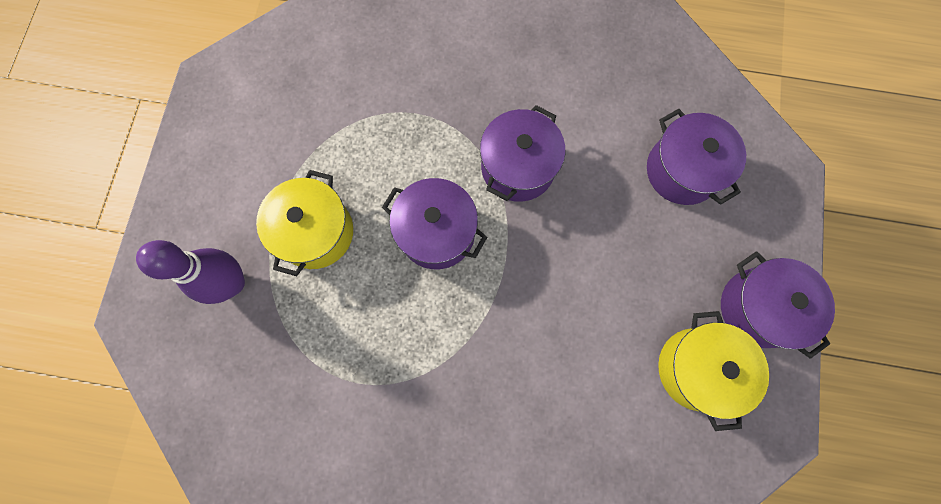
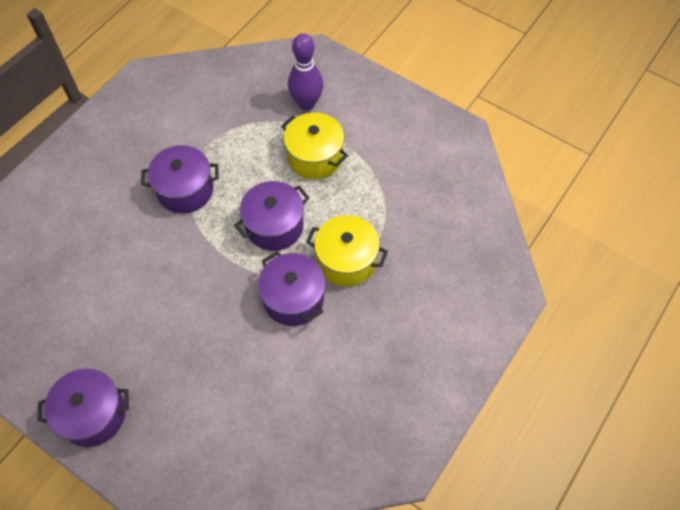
camera: 115 degrees right, 15 degrees down
(682, 170) = (225, 418): purple pot -> purple pot (185, 190)
(697, 369) = (83, 347): yellow pot -> yellow pot (346, 261)

